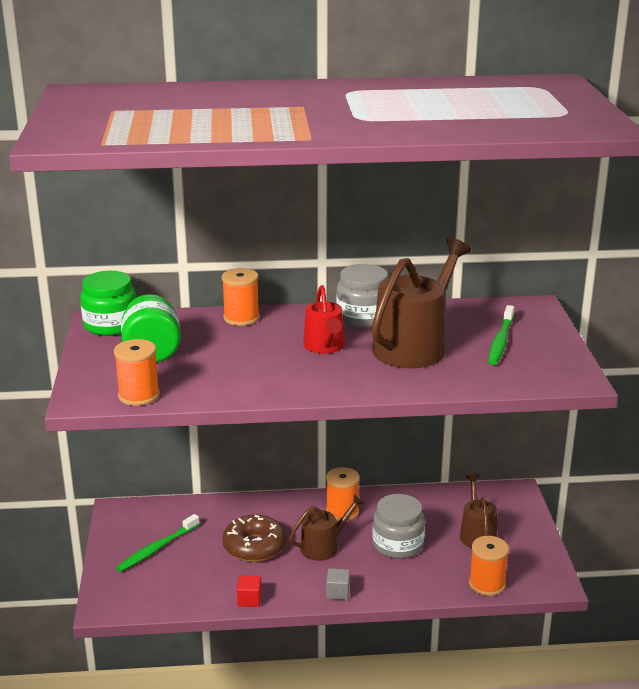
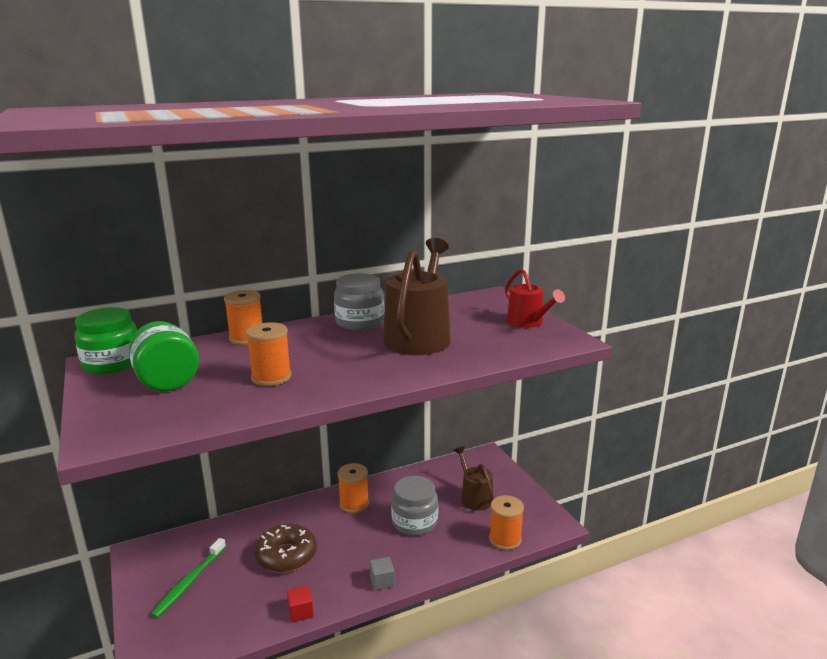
camera: 20 degrees left, 5 degrees down
(139, 395) = (167, 424): orange spool -> orange spool (271, 377)
(323, 546) = (351, 540): brown watering can -> none
(325, 346) = (339, 349): red watering can -> red watering can (528, 322)
(500, 341) = (487, 322): green toothbrush -> none

